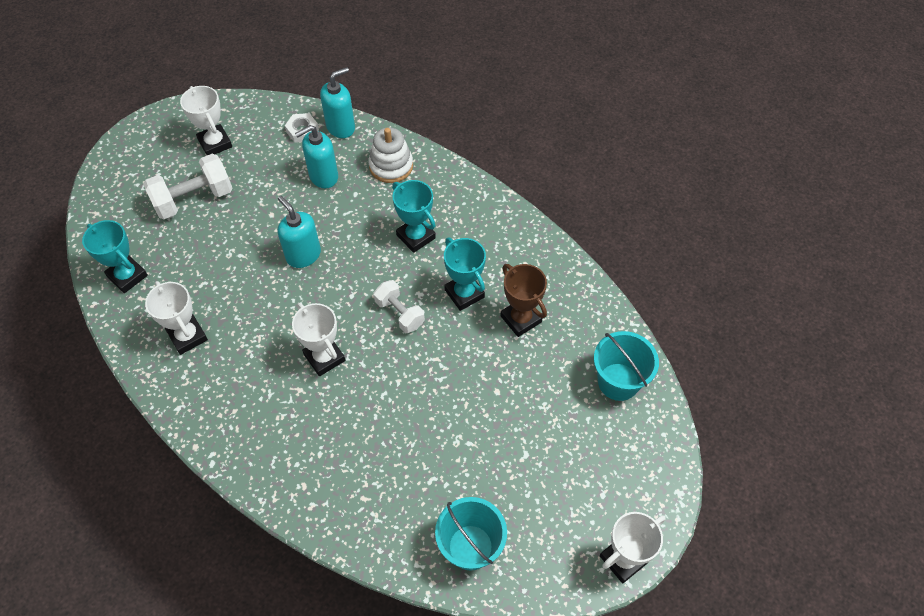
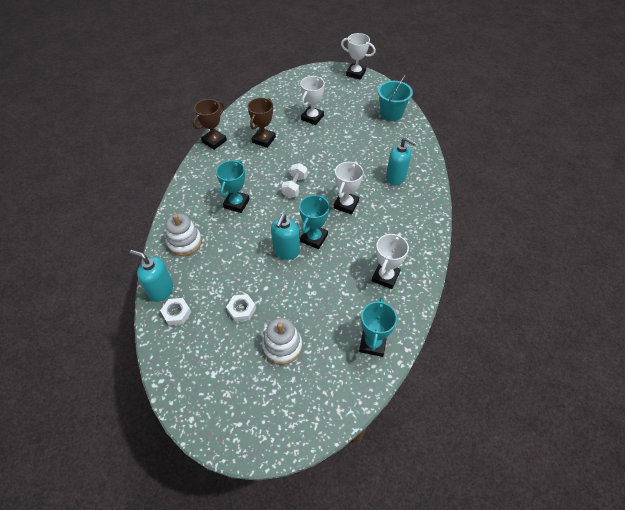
camera: 120 degrees left, 5 degrees down
(194, 199) = (282, 346): white dumbbell -> white stacking toy
(215, 143) = (220, 368): white trophy -> white trophy (312, 118)
(262, 183) = (241, 309): none -> white nut
(323, 176) = (214, 275): turquoise soap dispenser -> turquoise soap dispenser (396, 178)
(464, 293) = (263, 166): turquoise trophy -> turquoise trophy (314, 238)
(555, 257) = (214, 141): none -> brown trophy
(618, 381) = (275, 98): turquoise bucket -> none

